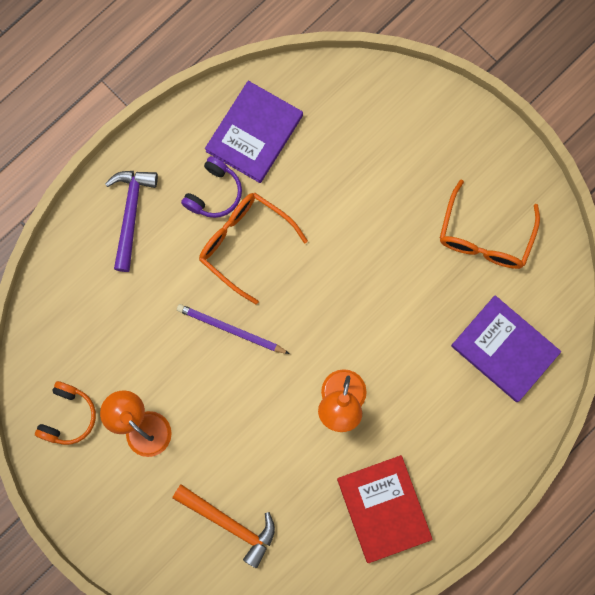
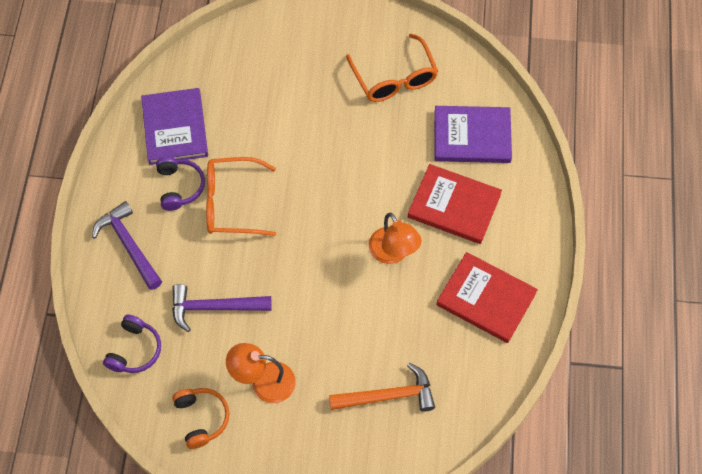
camera: 40 degrees left, 15 degrees down
(63, 313) = (135, 350): none -> purple headphones
(155, 328) = (214, 307): none -> purple hammer
(231, 330) = (272, 266): purple pencil -> none
(431, 401) = (454, 206): none -> red book

